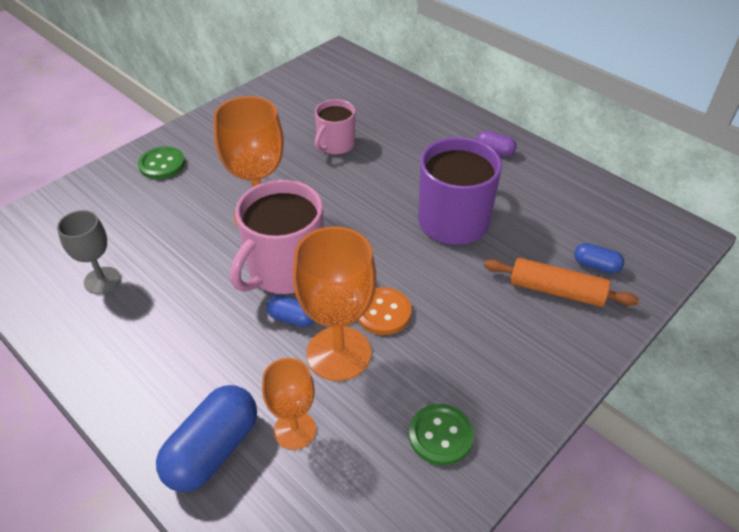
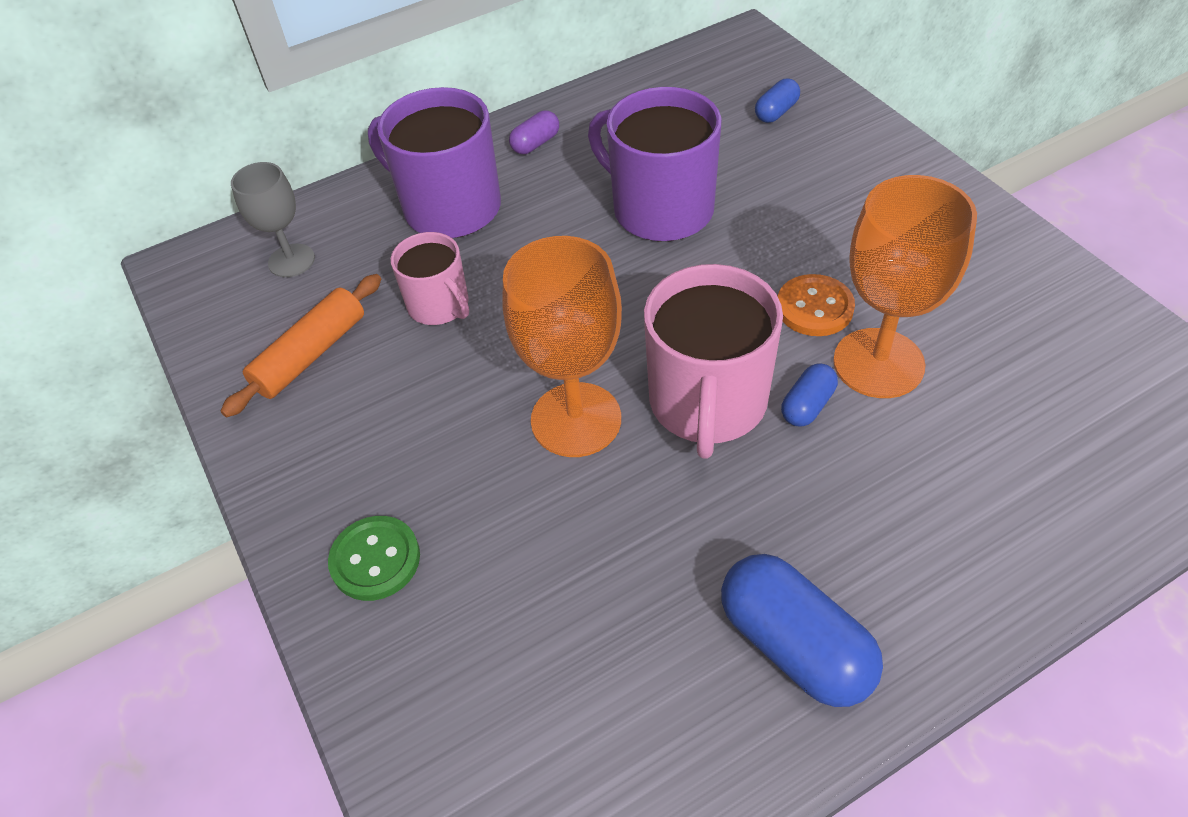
camera: 70 degrees left, 5 degrees up
(102, 280) = (667, 667): grey goblet -> grey goblet (291, 260)
(213, 450) = (1030, 519): blue capsule -> blue capsule (794, 645)
(284, 269) = (707, 403): pink mug -> pink mug turned 45 degrees clockwise
(295, 430) = (1000, 425): orange goblet -> none
(418, 129) = (449, 207): none -> purple mug
(440, 435) = (1012, 290): green button -> none
(556, 290) = (808, 151): orange rolling pin -> orange rolling pin (310, 354)

